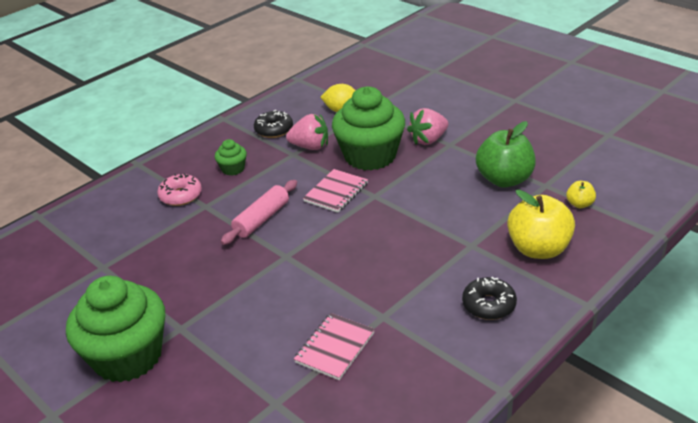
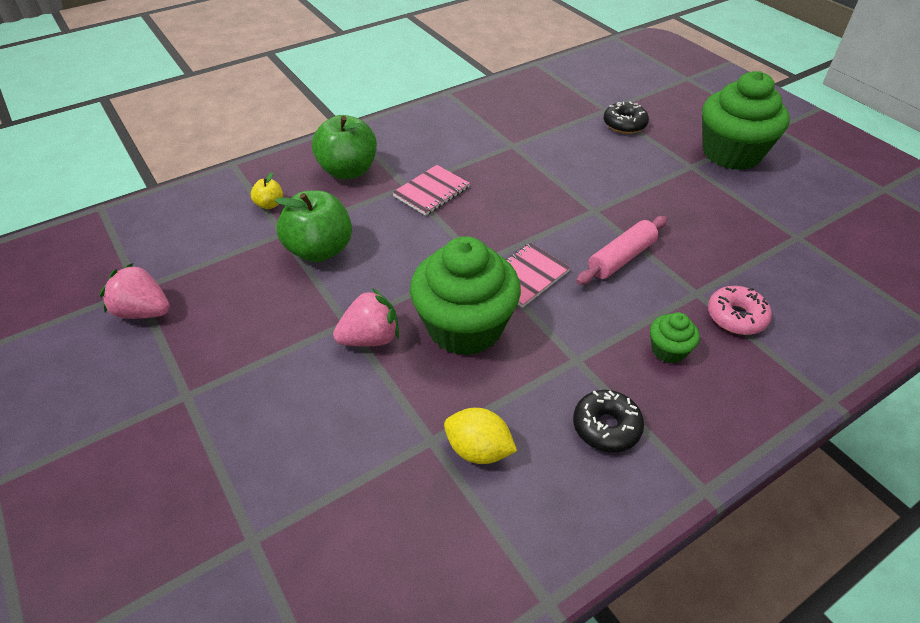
camera: 170 degrees left, 10 degrees up
(310, 147) = (548, 368): pink strawberry -> pink strawberry (143, 312)
(334, 347) = (557, 132): pink notebook -> pink notebook (431, 192)
(488, 305) = (423, 138): black donut -> black donut (624, 124)
(538, 249) = (348, 171): yellow apple -> green apple

